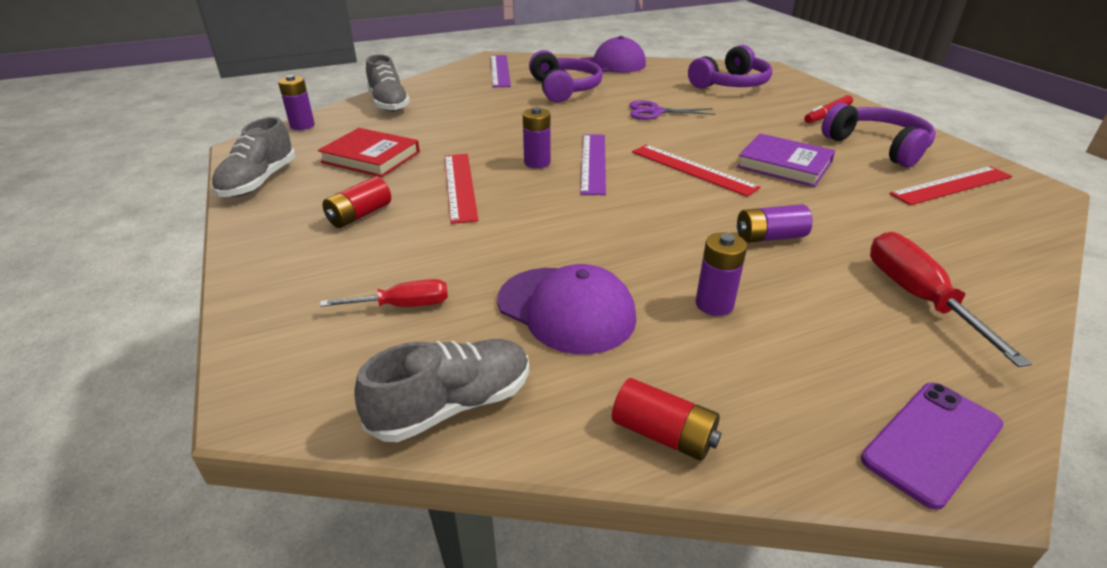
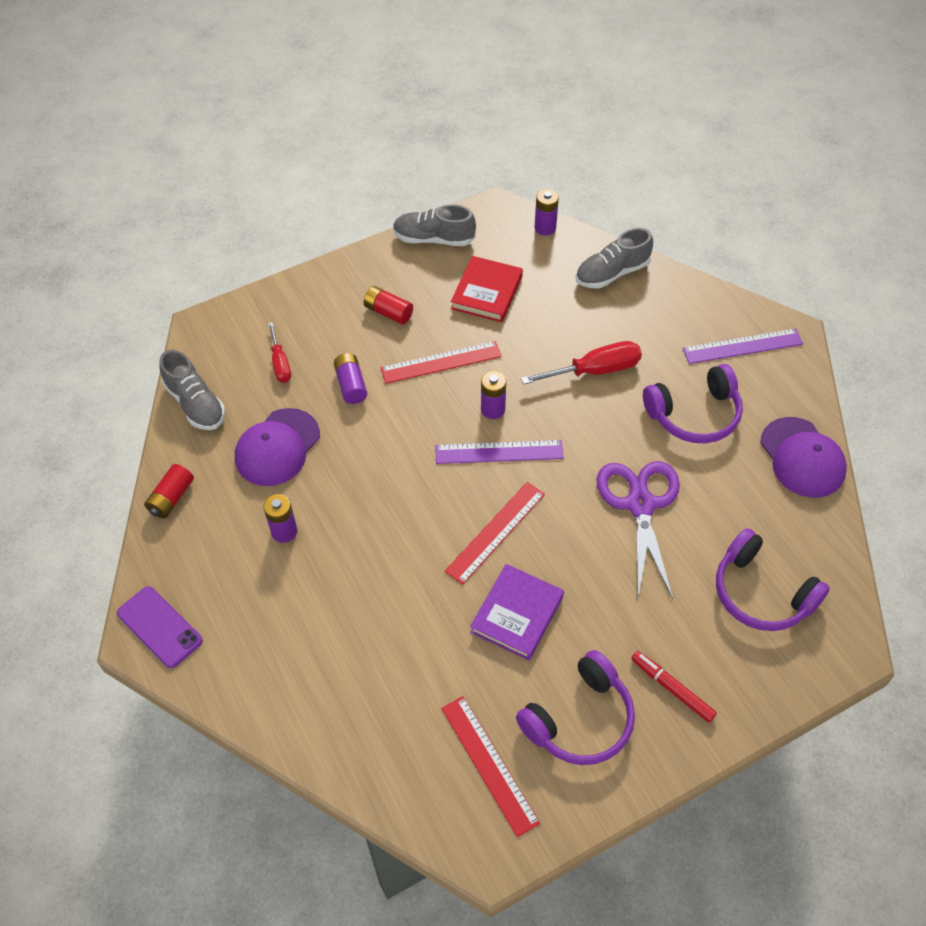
camera: 85 degrees right, 20 degrees up
(655, 112) = (640, 504): purple scissors -> purple scissors, size x1.62
(769, 237) = (375, 579): purple battery -> purple battery (351, 385)
(918, 298) = (294, 665): red screwdriver -> red screwdriver (594, 370)

